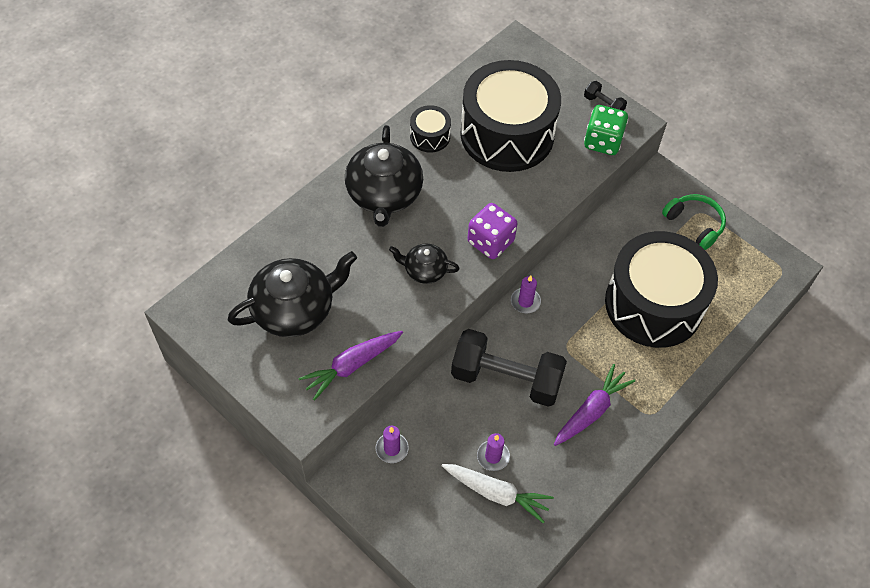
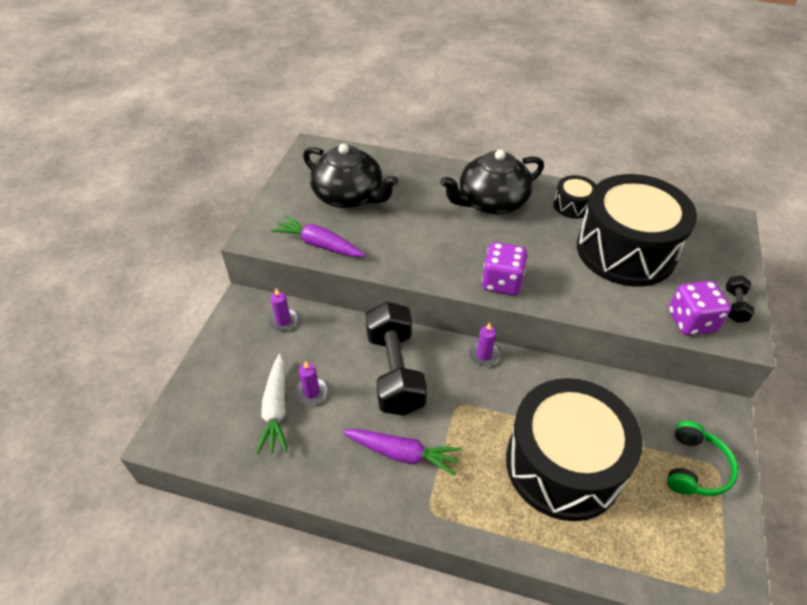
camera: 65 degrees right, 10 degrees down
(424, 270) = (439, 252): black teapot -> none
(603, 142) = (691, 321): green dice -> purple dice

